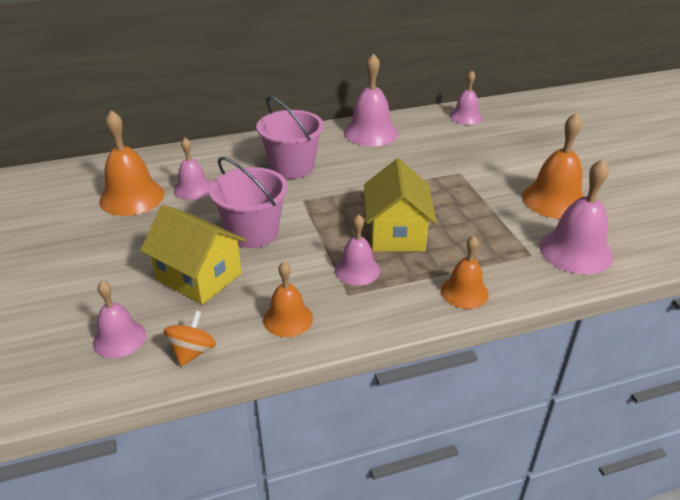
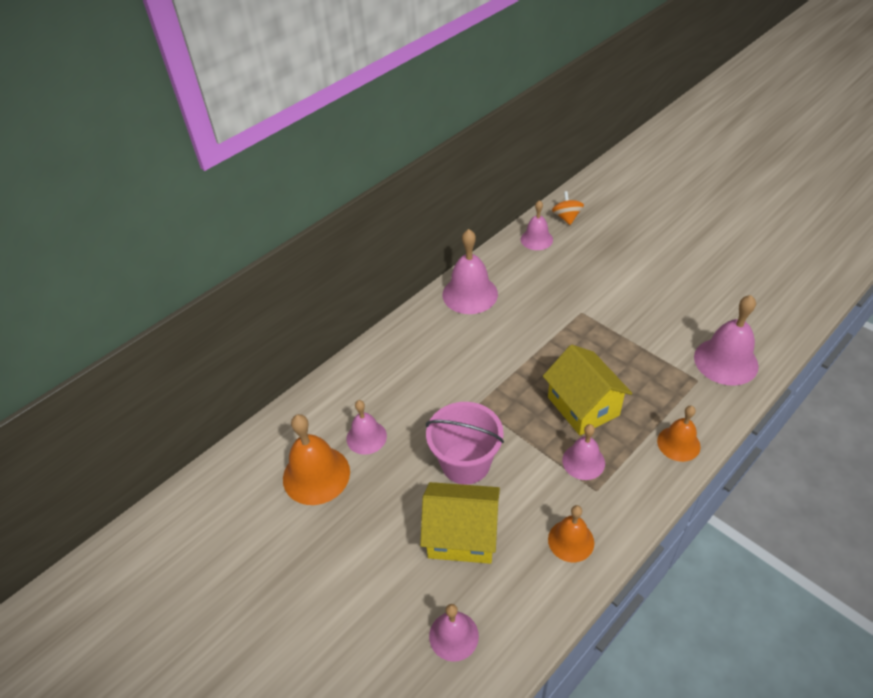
camera: 25 degrees left, 10 degrees up
(193, 352) = (525, 615): orange spinning top -> orange spinning top (566, 217)
(292, 167) = (434, 368): pink bucket -> none
(554, 200) = (674, 311): orange bell -> none

